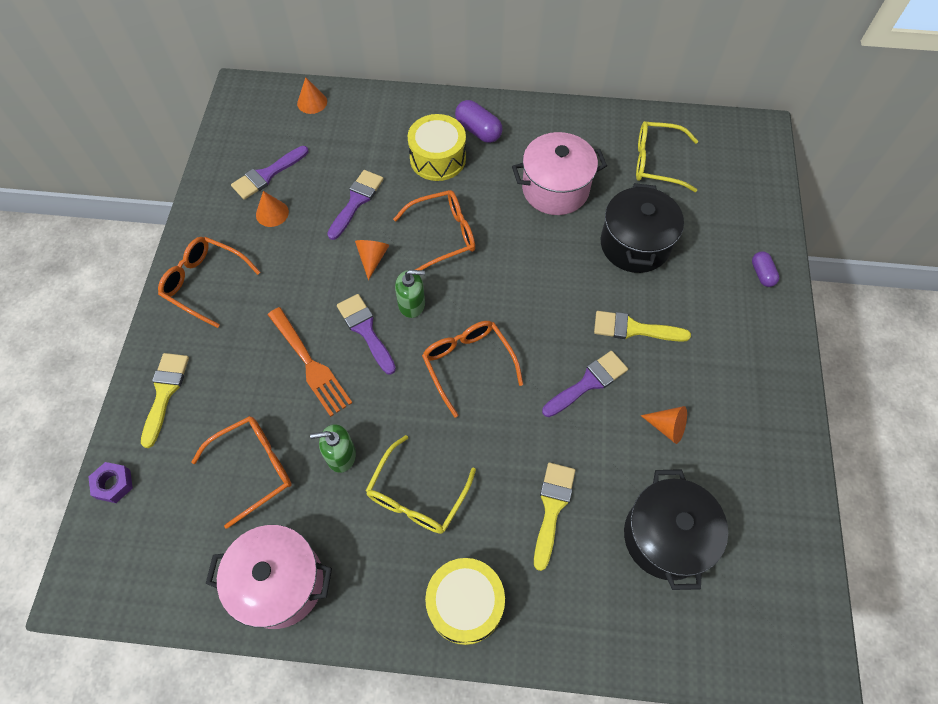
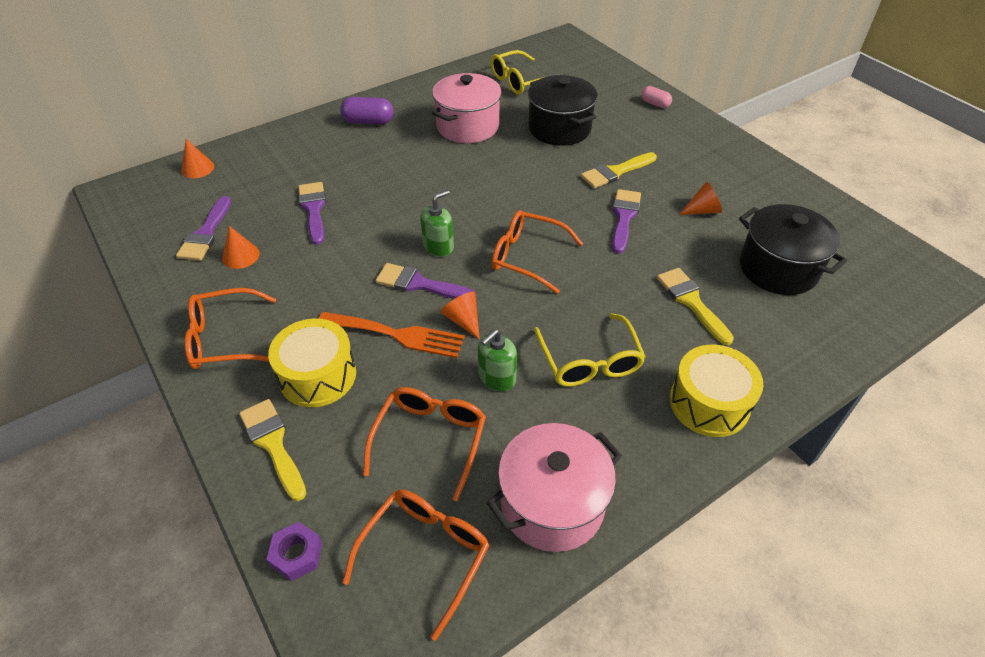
camera: 40 degrees left, 15 degrees down
(372, 258) = (371, 237): orange cone -> orange cone (463, 320)
(437, 158) = (354, 151): yellow drum -> yellow drum (317, 375)
(443, 235) = (413, 193): orange glasses -> orange glasses (425, 554)
(762, 274) = (655, 104): purple capsule -> pink capsule

